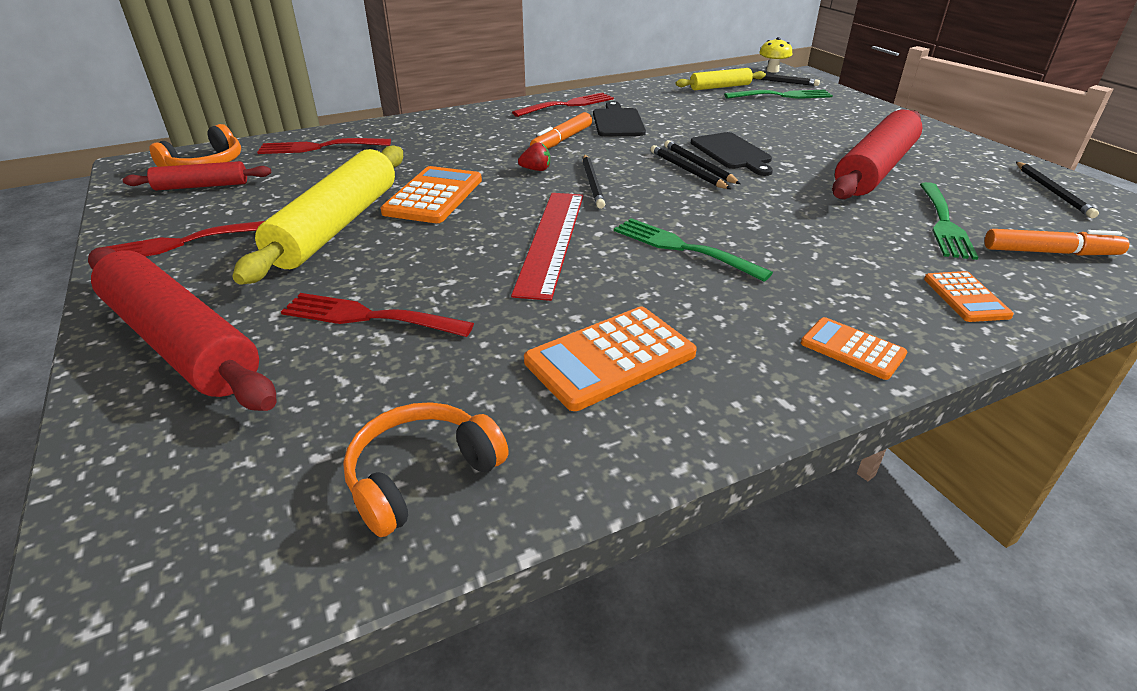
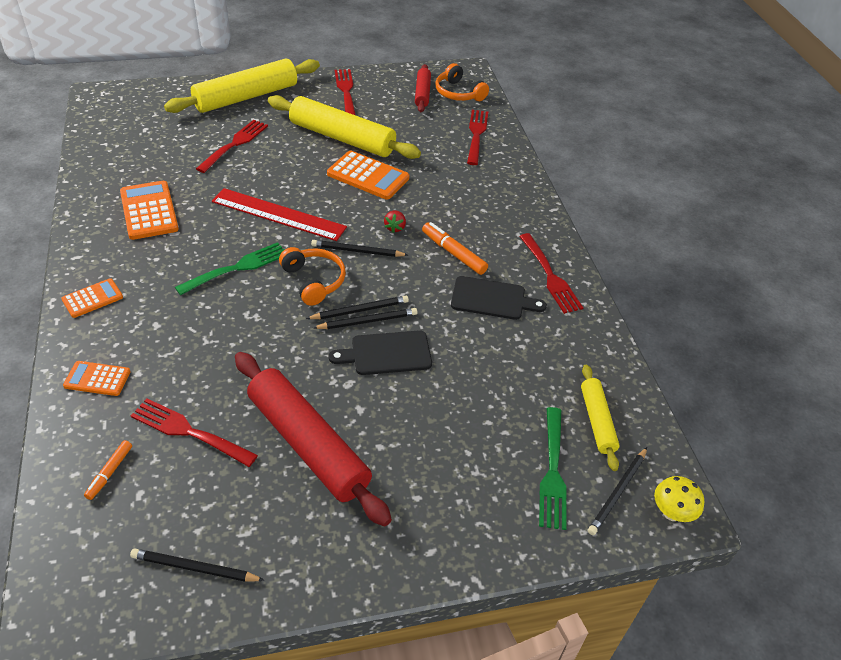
camera: 100 degrees right, 10 degrees up
(180, 343) = (246, 97): red rolling pin -> yellow rolling pin
(422, 476) = (115, 150): orange headphones -> orange headphones (313, 281)
(943, 223) = (189, 432): green fork -> red fork
(1049, 252) = (110, 472): orange marker -> orange marker, size x0.63

